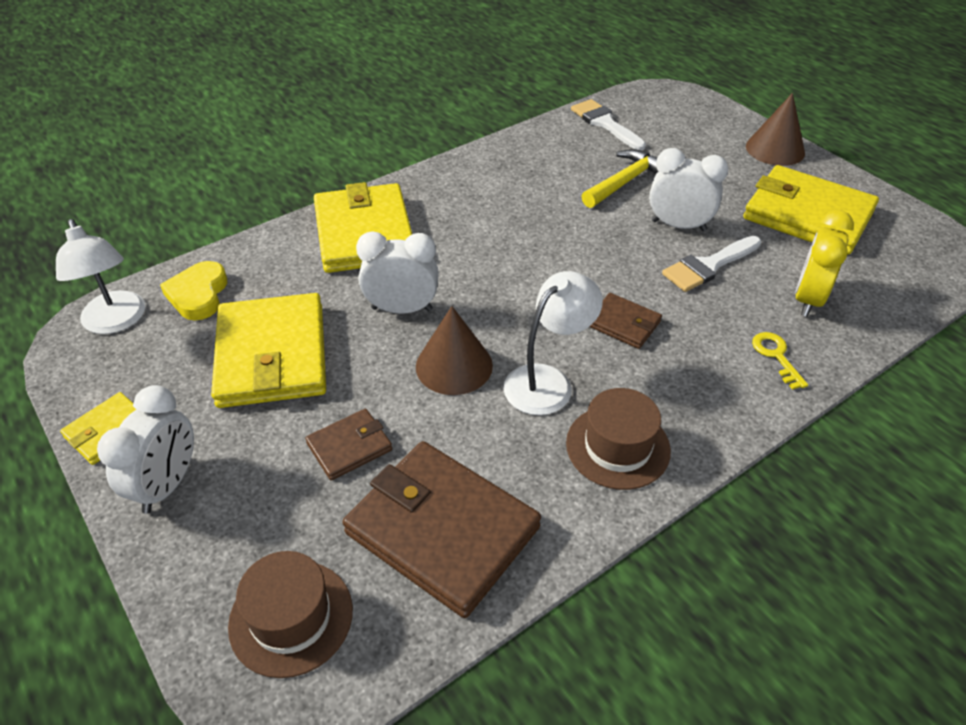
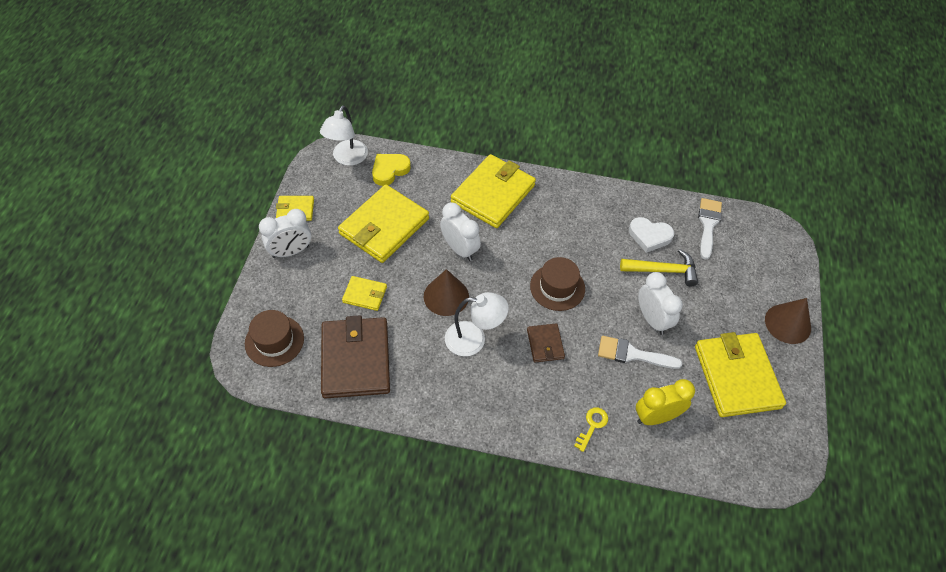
camera: 45 degrees right, 10 degrees up
(349, 446) = (365, 294): brown wallet -> yellow wallet
(572, 164) = (649, 236): none -> white heart
(618, 446) = (462, 394): brown hat -> brown hat (557, 287)

